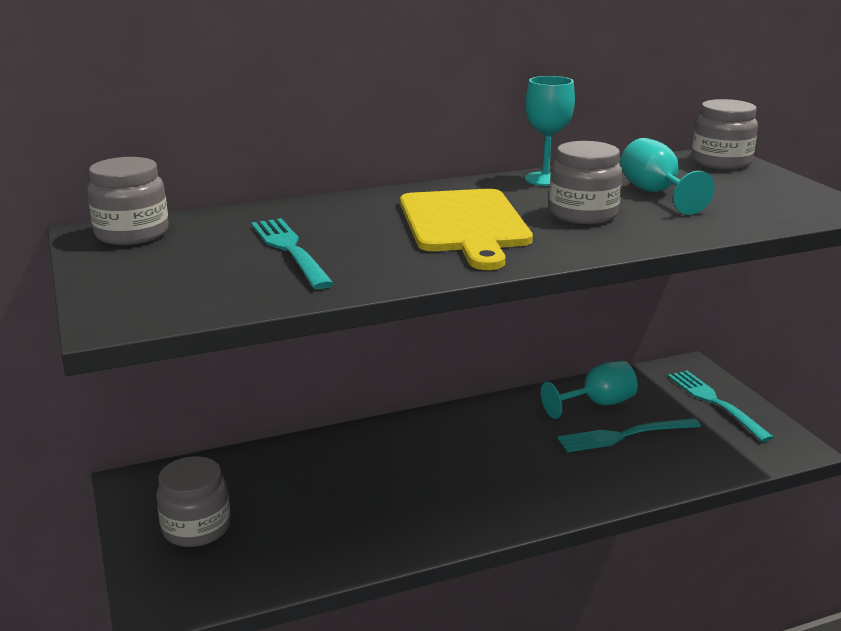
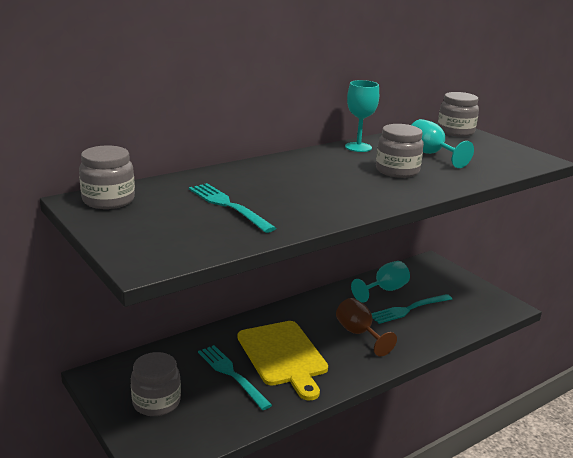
camera: 15 degrees left, 0 degrees up
(465, 224) = (329, 181): yellow cutting board -> yellow cutting board (283, 355)
(530, 464) = (359, 334): none -> brown goblet
(715, 402) = (454, 283): turquoise fork -> turquoise fork (231, 374)

